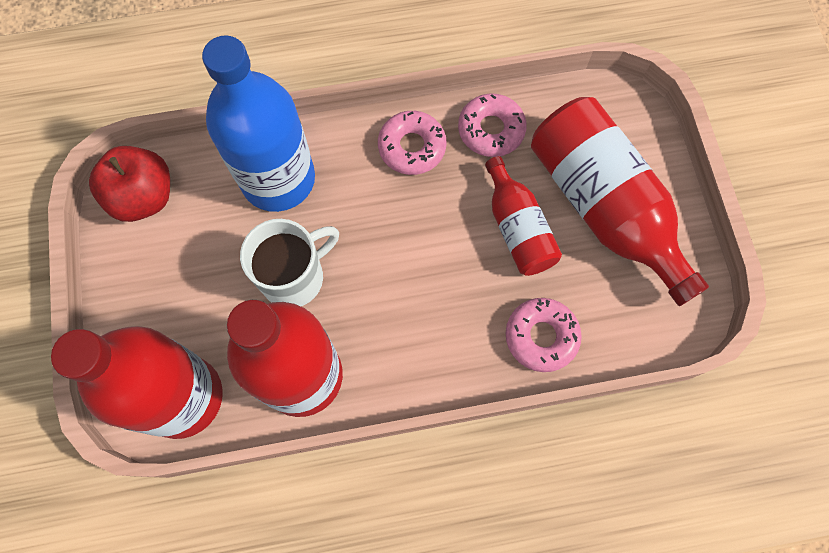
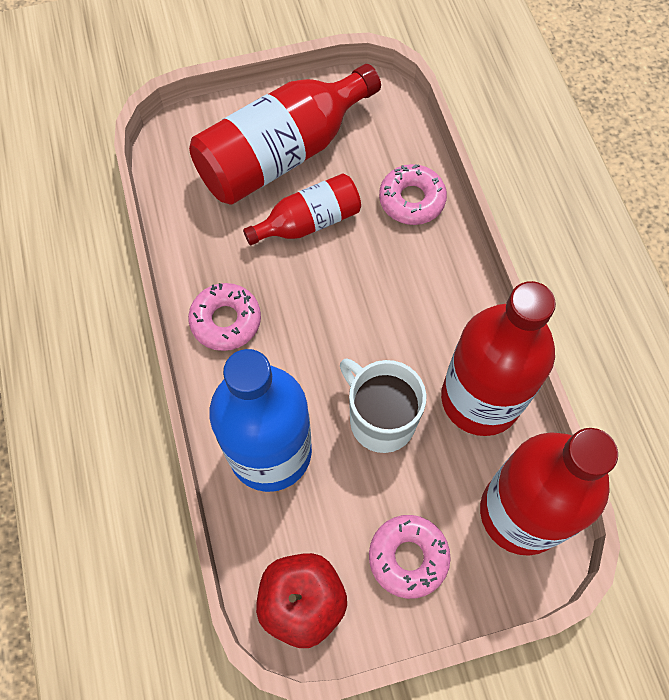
camera: 95 degrees left, 5 degrees down
(491, 130) = (203, 249): pink donut -> pink donut (408, 557)

